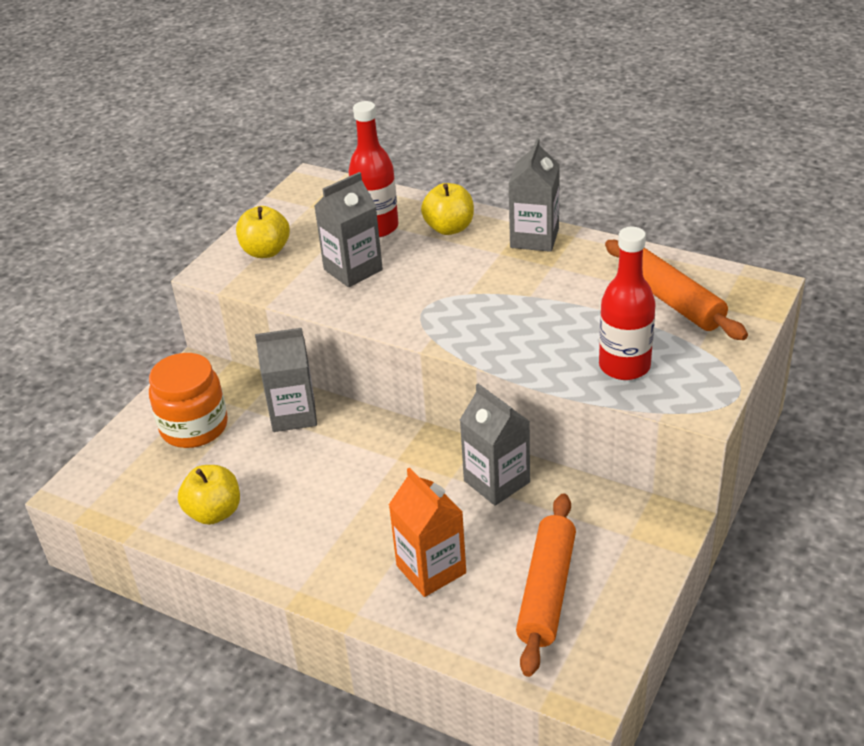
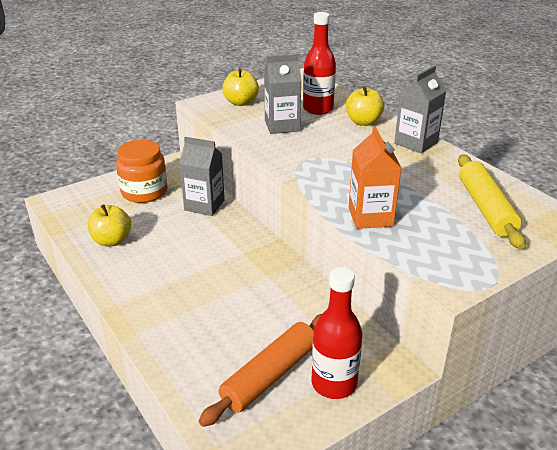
camera: 25 degrees right, 5 degrees down
(431, 569) = (206, 327): orange carton -> orange carton (370, 217)
(496, 481) = (295, 291): grey carton -> none
(624, 366) = (414, 237): red bottle -> red bottle (334, 383)
(671, 300) = (485, 208): orange rolling pin -> yellow rolling pin

